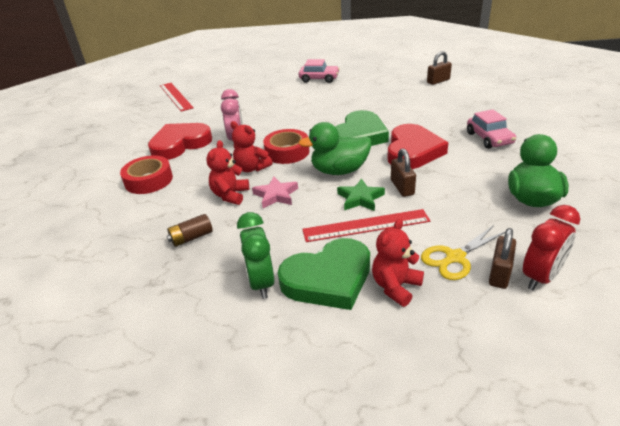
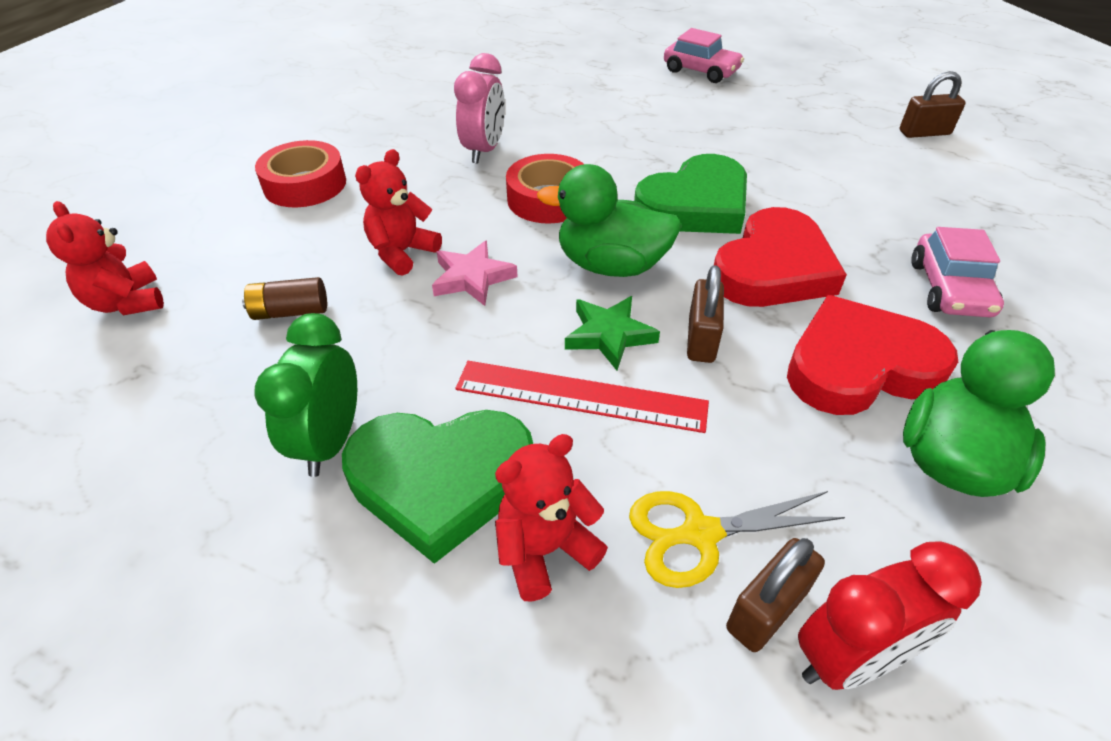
camera: 20 degrees right, 10 degrees up
(176, 96) = (449, 45): red ruler -> none
(180, 144) = (394, 133): red heart -> red heart (859, 365)
(252, 168) = (470, 212): red teddy bear -> red teddy bear (127, 302)

